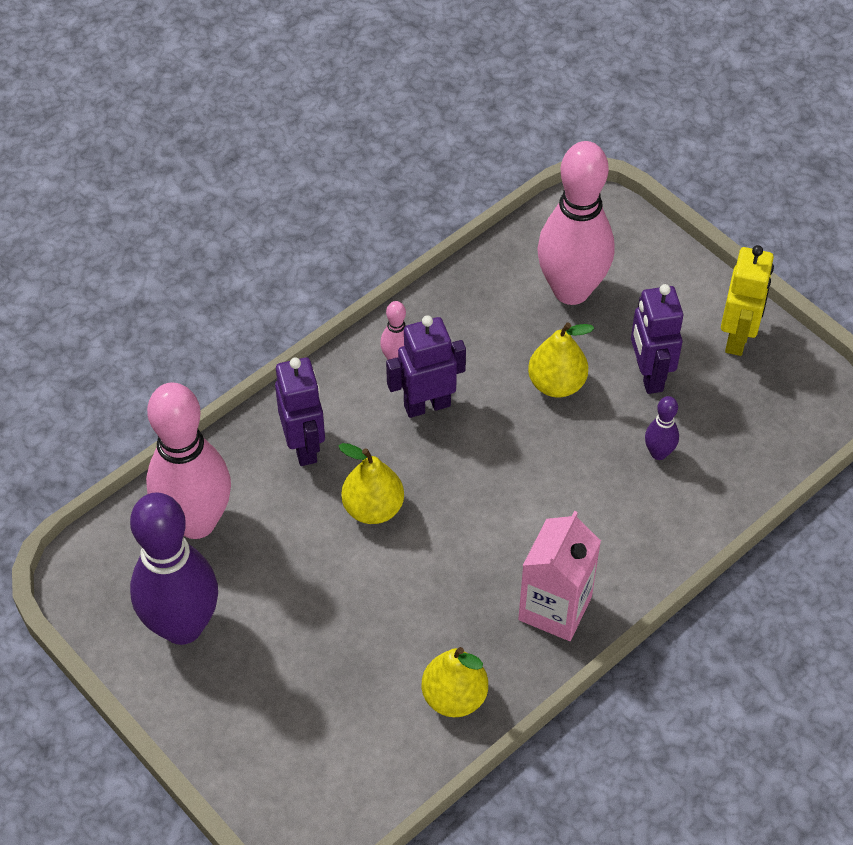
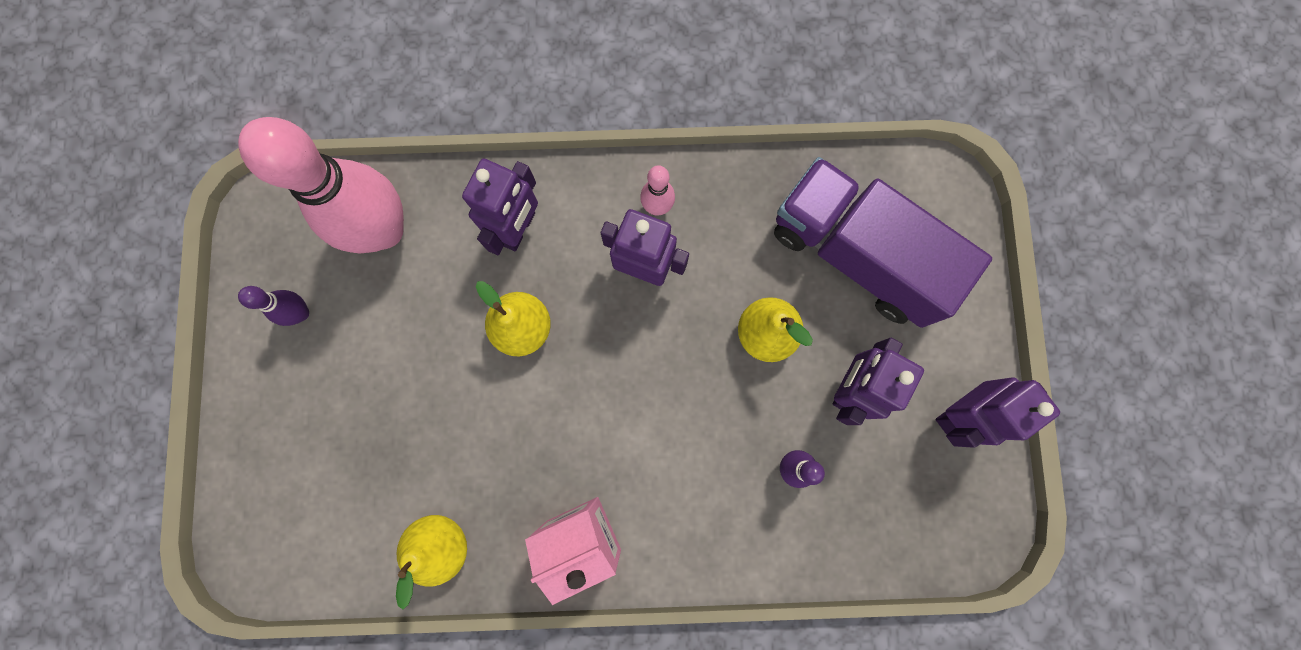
camera: 40 degrees right, 25 degrees up
(182, 626) = (301, 313): purple bowling pin -> purple bowling pin, size x0.42
(571, 290) = (857, 254): pink bowling pin -> purple truck
(737, 338) = (958, 414): yellow robot -> purple robot

